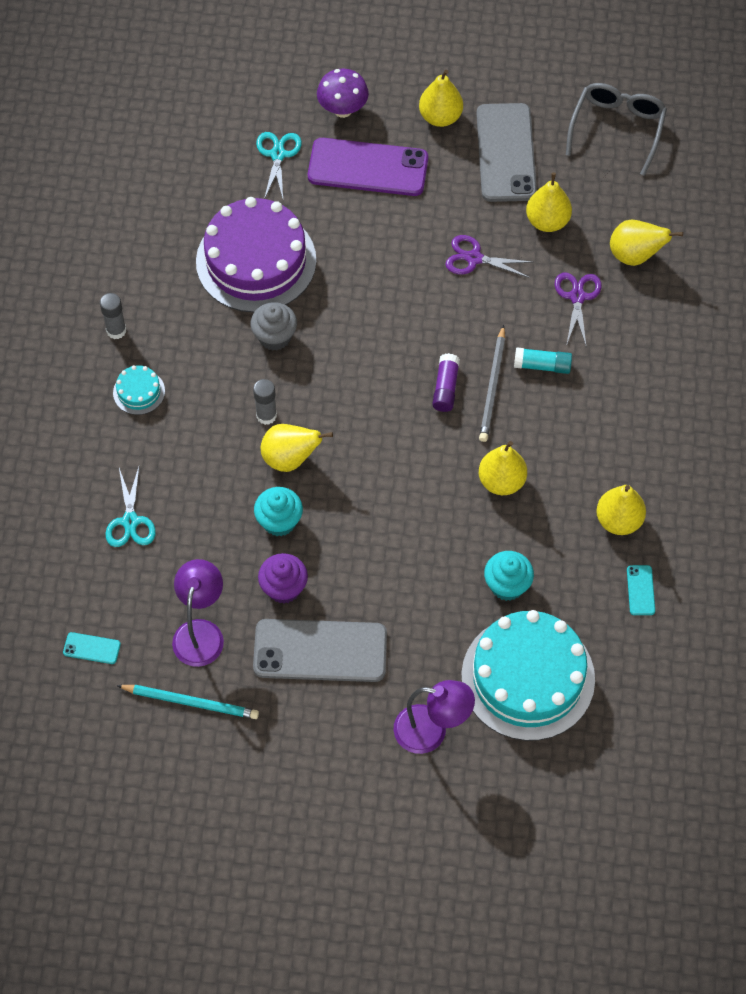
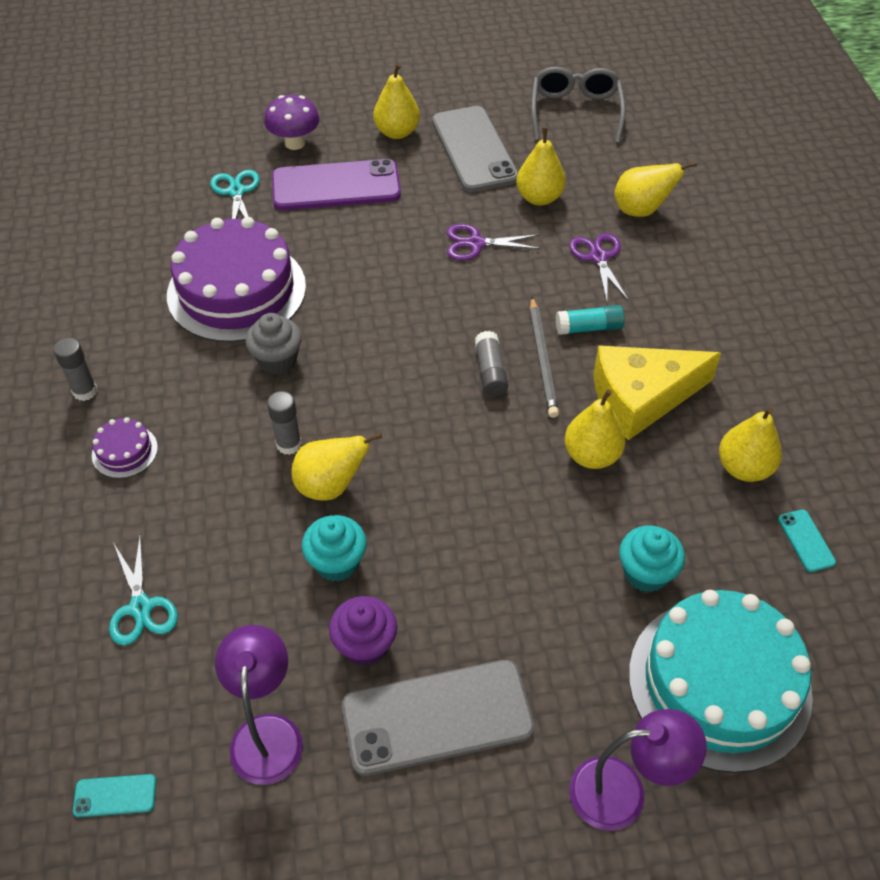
camera: 15 degrees left, 10 degrees down
(139, 392) = (125, 451): turquoise cake -> purple cake
(191, 702) = (275, 839): turquoise pencil -> none
(445, 388) = (490, 371): purple glue stick -> grey glue stick
(561, 441) = (641, 398): none -> yellow cheese

